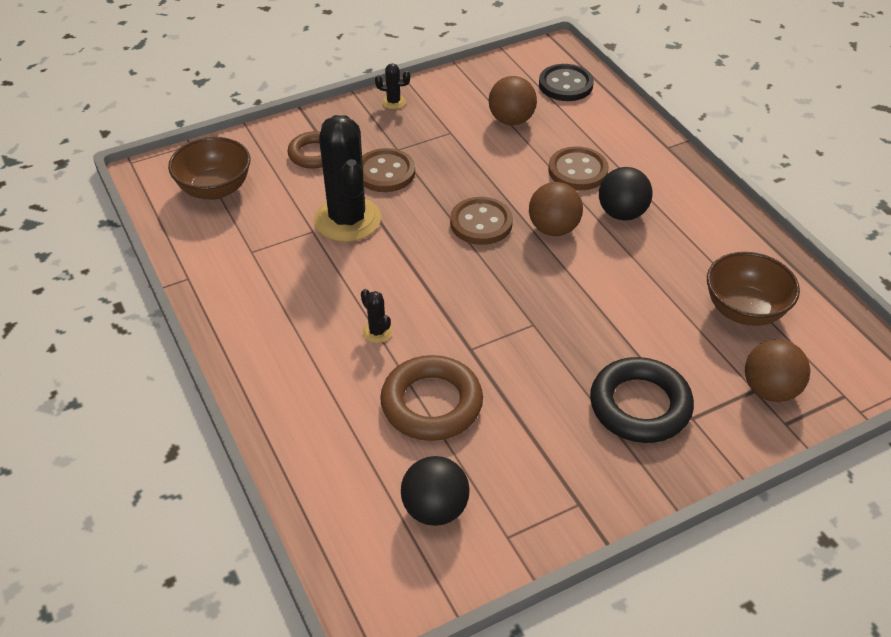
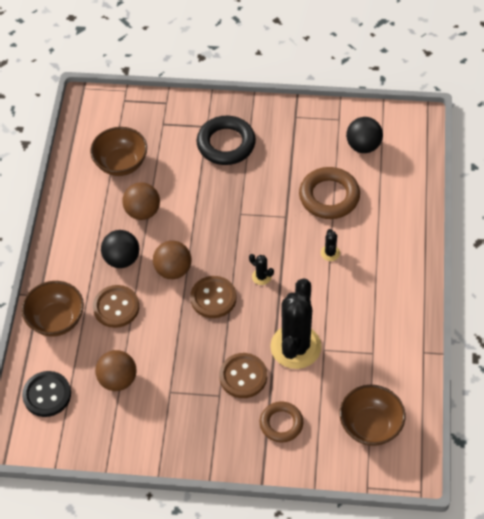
camera: 145 degrees left, 10 degrees up
(393, 102) = (187, 449): black cactus -> black cactus (261, 277)
(625, 136) = (56, 320): none -> brown bowl
(770, 390) = (156, 120): brown ball -> brown ball (142, 211)

